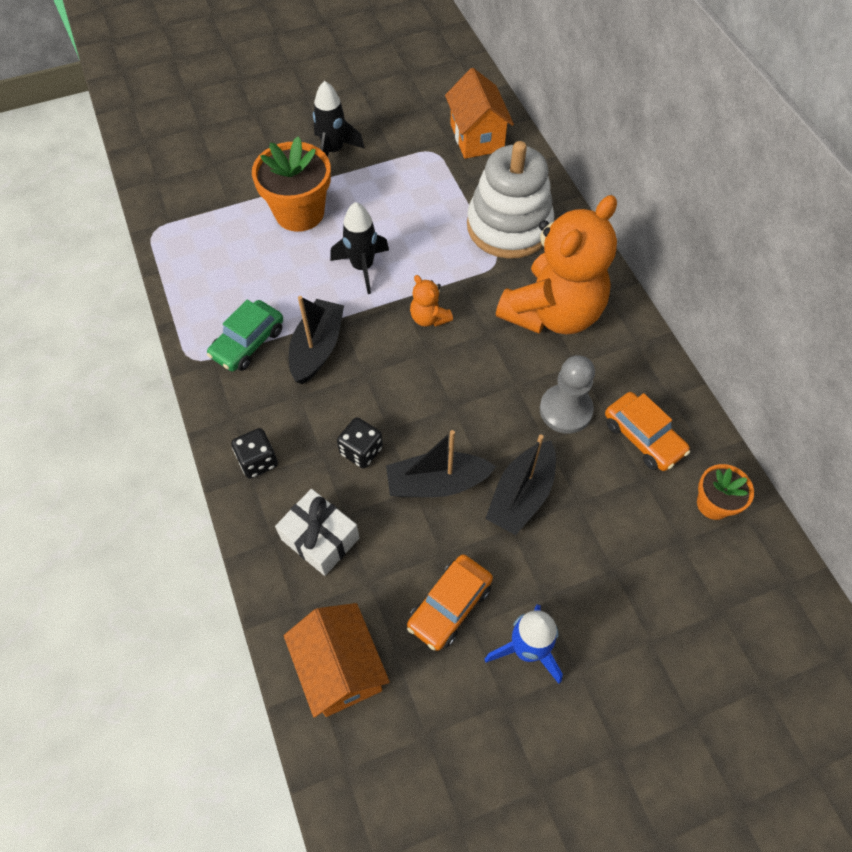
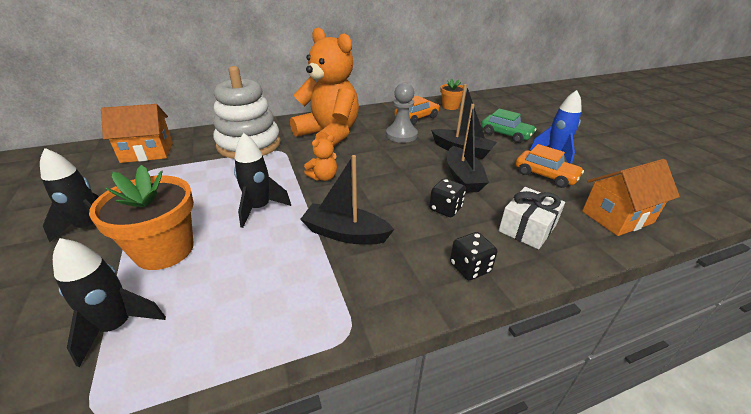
camera: 90 degrees left, 25 degrees down
(218, 215) = (117, 326): none -> black rocket
(248, 343) = (332, 283): green car -> green car (506, 134)

